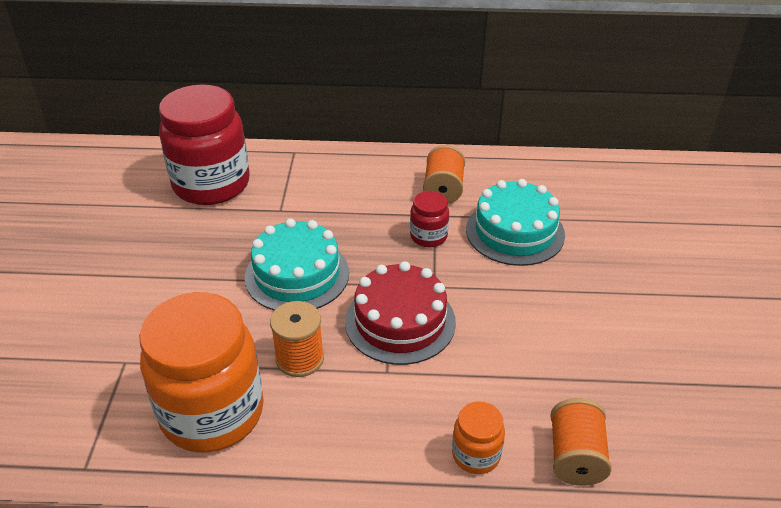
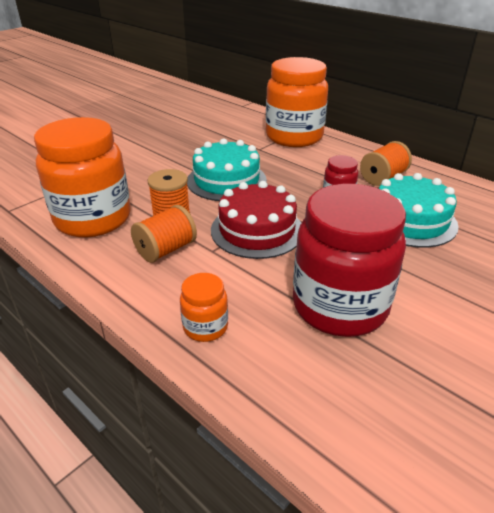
camera: 40 degrees right, 5 degrees down
(211, 184) = (237, 125): red jar -> red jar (339, 306)
(299, 173) = (294, 137): none -> orange jar
(575, 456) = (277, 375): orange spool -> orange spool (166, 250)

